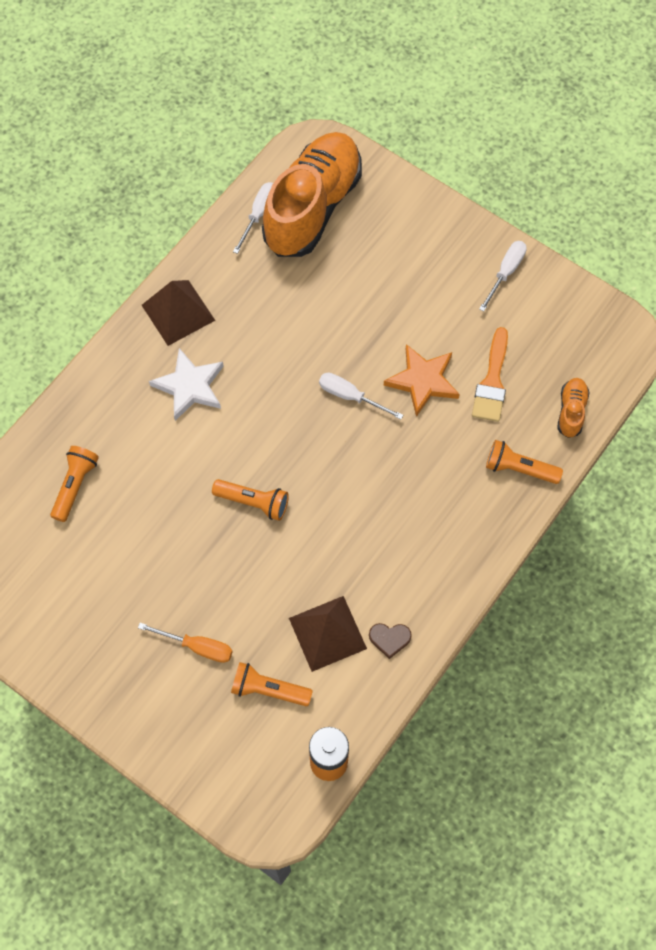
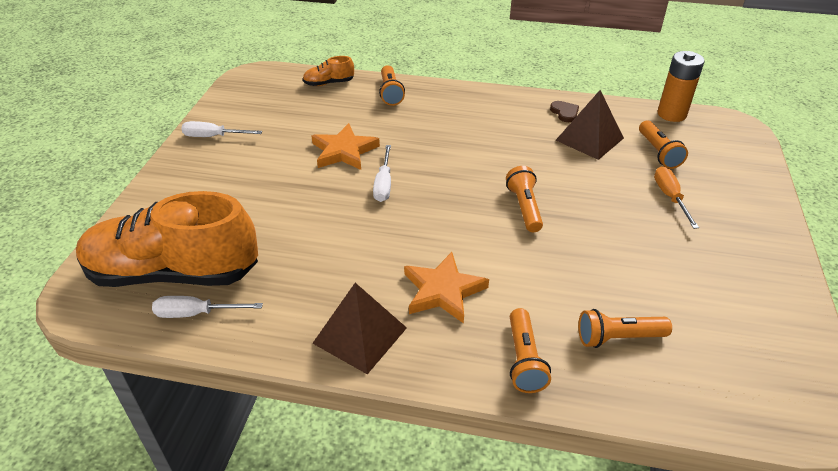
camera: 115 degrees left, 25 degrees down
(94, 409) = (524, 360): none -> orange flashlight
(189, 386) = (443, 291): white star -> orange star
(492, 381) = (324, 119): orange brush -> none

